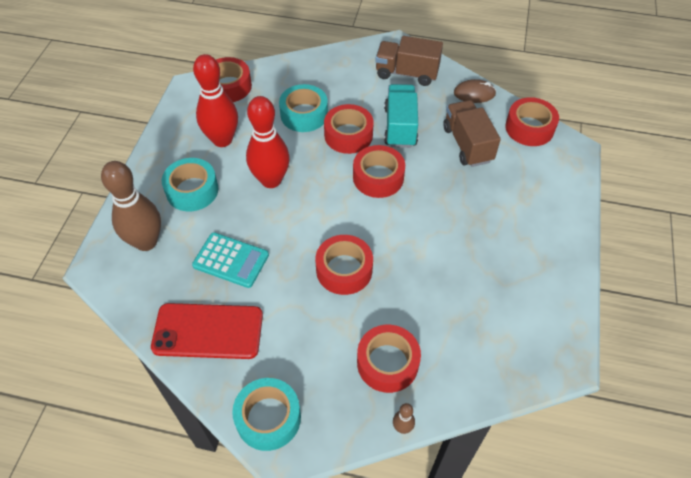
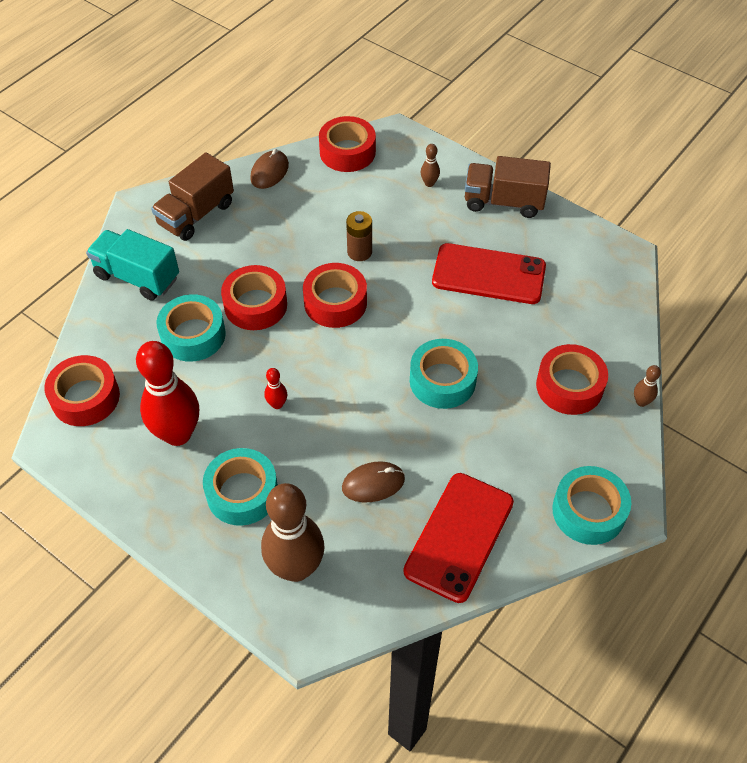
camera: 65 degrees left, 0 degrees up
(231, 260) = (373, 483): turquoise calculator -> brown mouse
(271, 180) = (277, 404): red bowling pin -> red bowling pin, size x0.41
(344, 270) = (442, 380): red tape -> turquoise tape
(400, 127) = (275, 254): turquoise truck -> turquoise truck (137, 277)
(435, 173) = (359, 252): none -> brown battery
(467, 144) = (337, 209): brown truck -> brown truck (503, 202)
(470, 264) = (488, 274): none -> red phone
(537, 190) = (429, 183): none -> brown bowling pin

